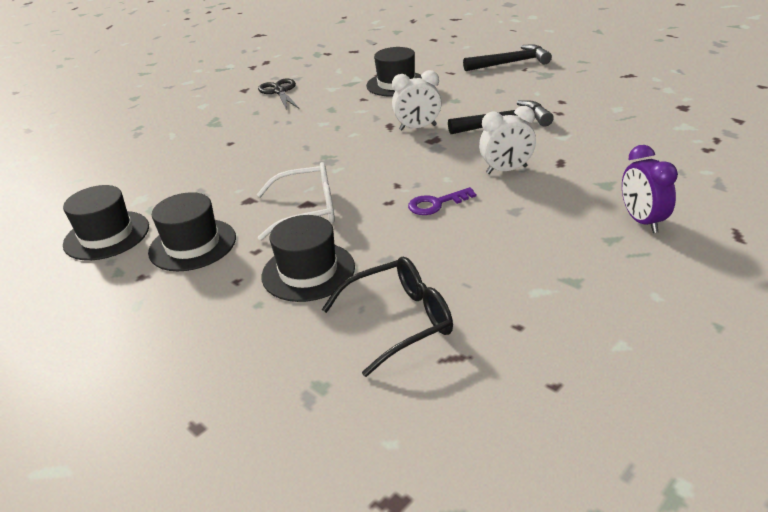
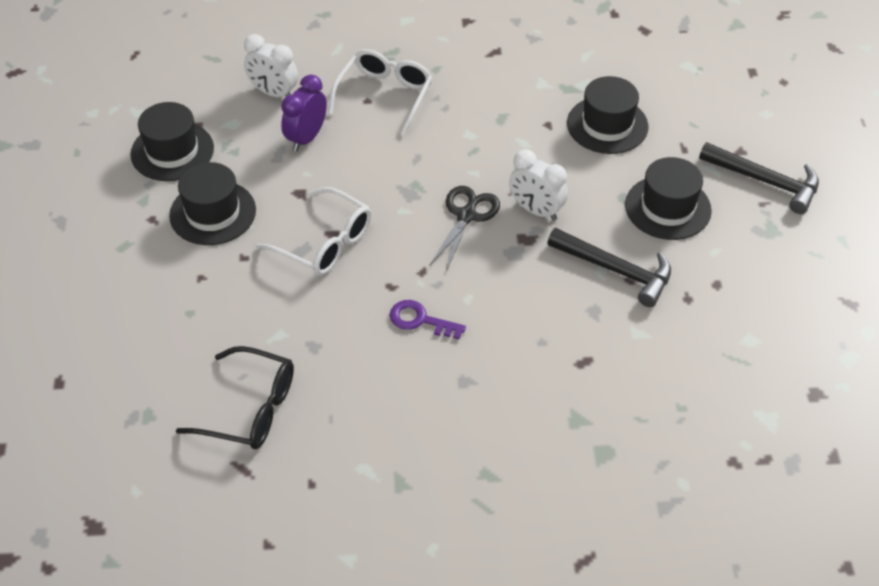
camera: 40 degrees right, 15 degrees up
(239, 135) = (384, 95): none -> white glasses
(280, 91) = (492, 50): black scissors -> black scissors (466, 216)
(308, 271) = (251, 310): black hat -> black hat (668, 207)
(506, 170) = (527, 331): white clock -> white clock (274, 93)
(642, 221) = (538, 480): purple clock -> purple clock (306, 138)

